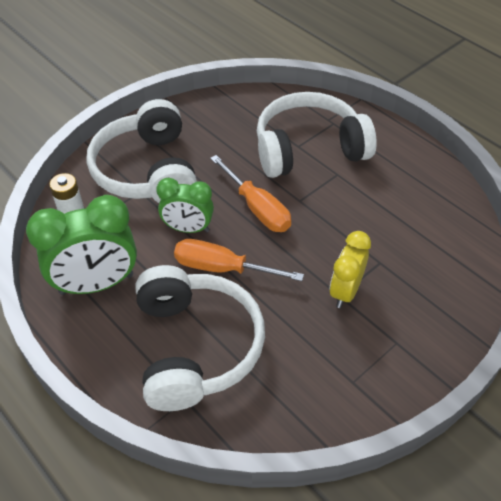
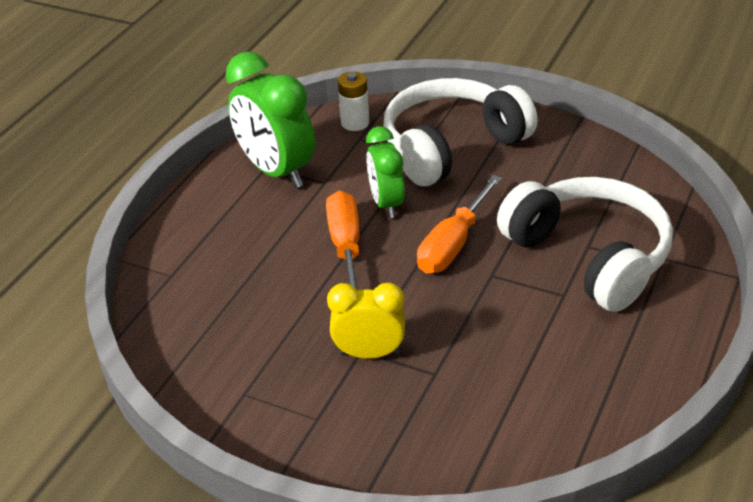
camera: 70 degrees right, 10 degrees down
(195, 347) = (234, 261): white headphones -> none

